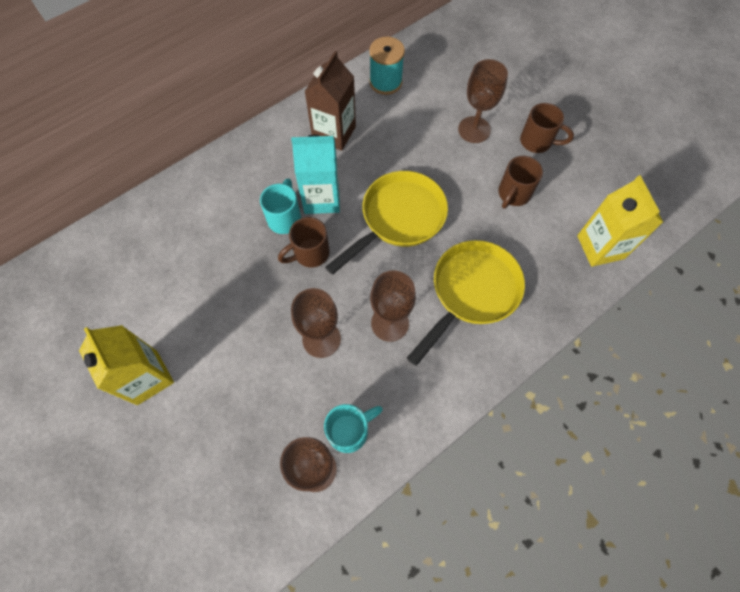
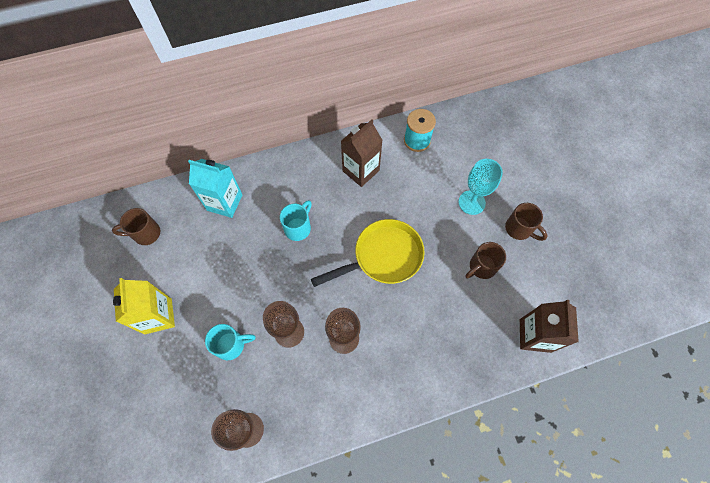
camera: 20 degrees right, 0 degrees up
(310, 253) = (306, 262): brown mug -> brown mug (145, 233)
(321, 198) = (331, 221): turquoise carton -> turquoise carton (224, 202)
(350, 431) = (283, 410): turquoise mug -> turquoise mug (231, 345)
(471, 292) = (416, 336): yellow pan -> none
(474, 130) = (471, 202): brown goblet -> turquoise goblet
(600, 247) = (535, 335): yellow carton -> brown carton

